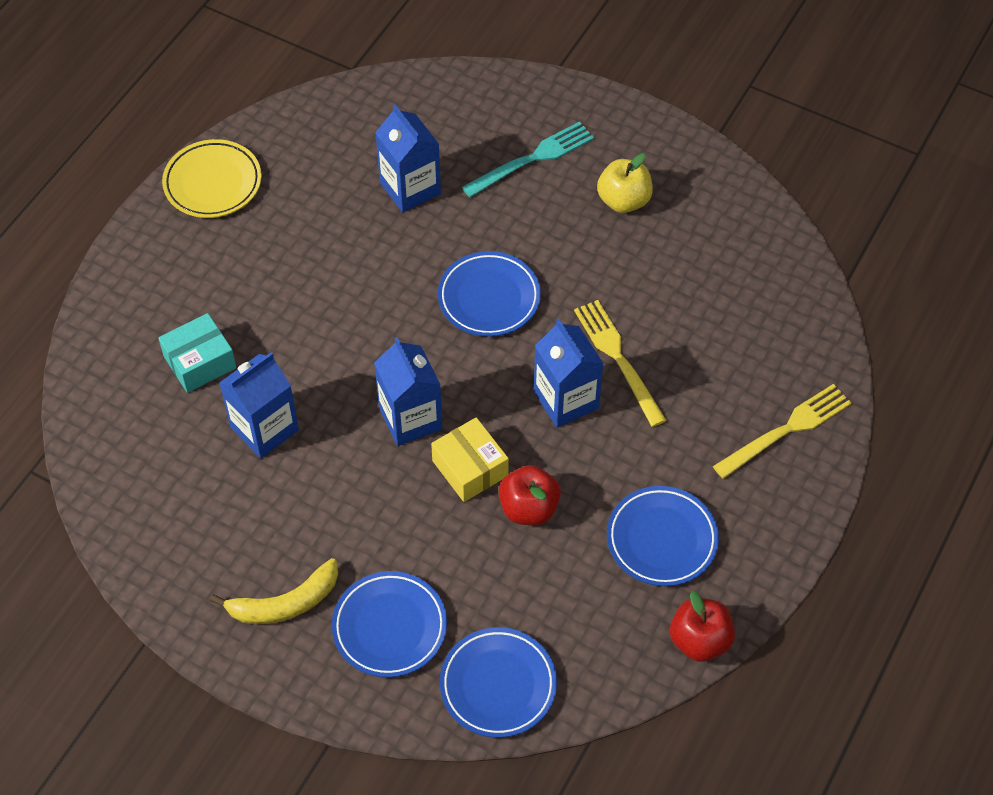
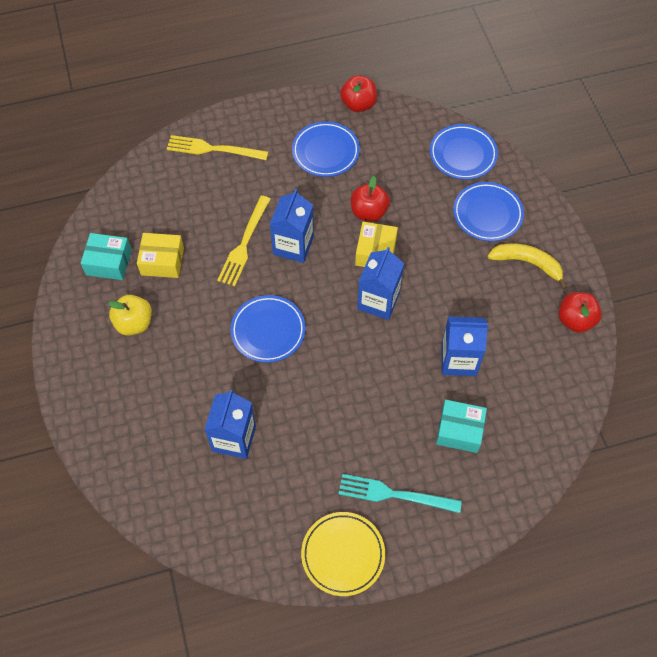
camera: 135 degrees left, 5 degrees up
(171, 579) = (575, 320): none -> red apple
(533, 158) = (146, 394): turquoise fork -> turquoise fork (393, 494)
(675, 273) = (162, 261): none -> yellow box
(723, 229) = (109, 262): none -> turquoise box

